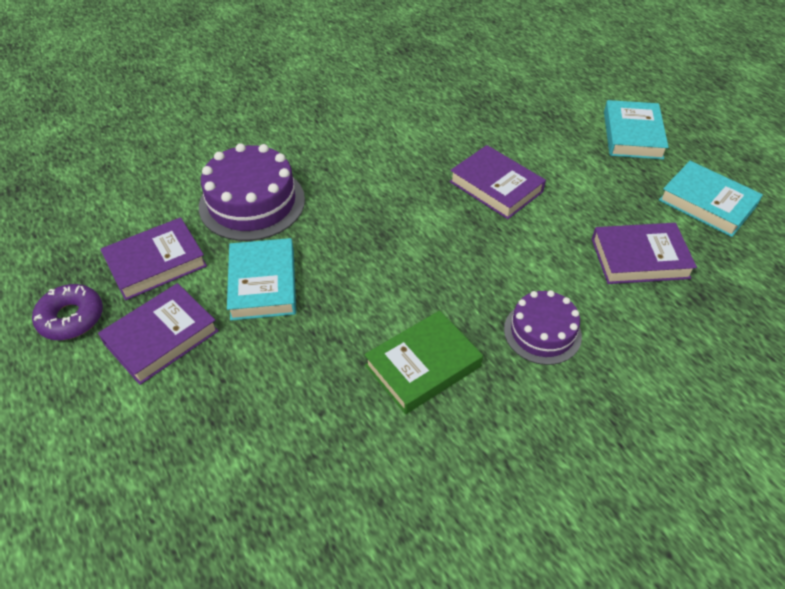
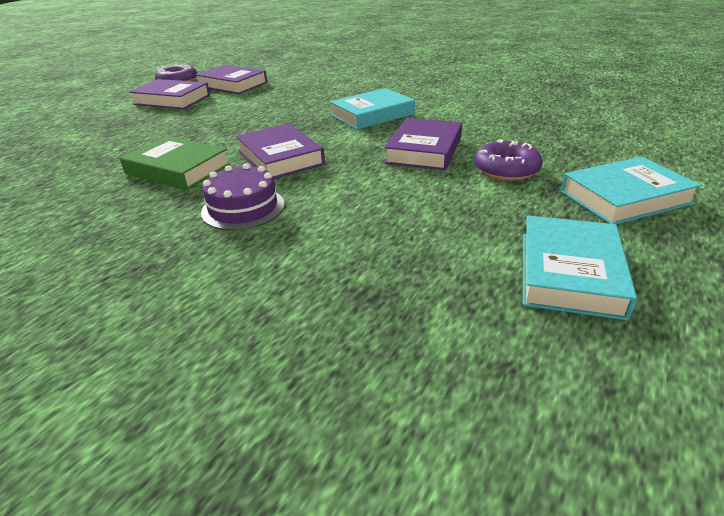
camera: 65 degrees right, 15 degrees down
(252, 203) = (308, 89): purple cake -> none
(263, 284) = (233, 109): turquoise book -> turquoise book (372, 115)
(561, 162) = (506, 169): none -> purple donut
(639, 258) = (400, 240): purple book -> purple book (280, 157)

